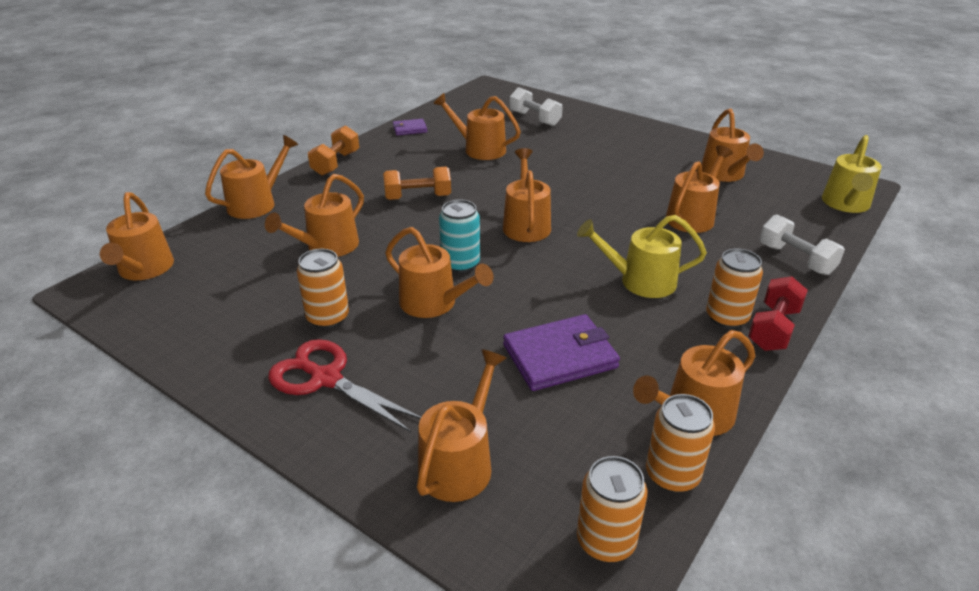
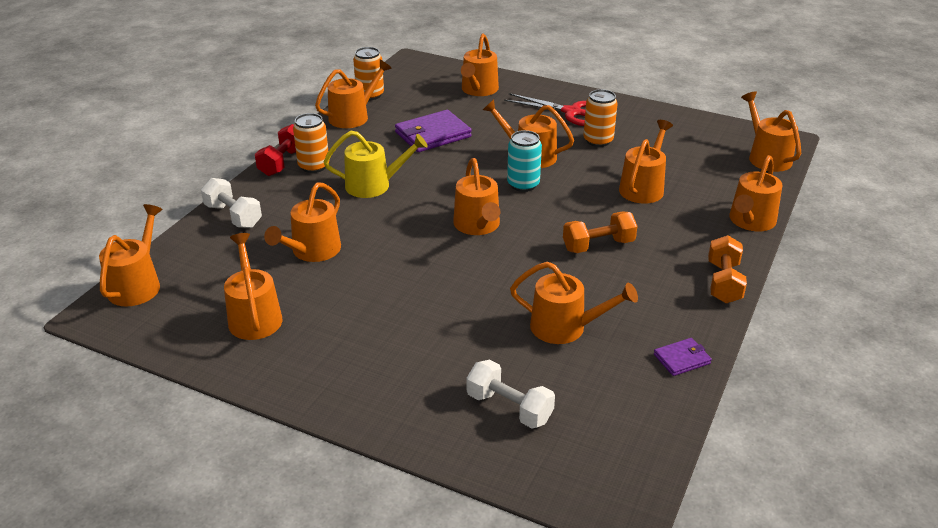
camera: 170 degrees right, 0 degrees up
(606, 541) = (404, 75): orange can -> none
(845, 204) = (137, 285): yellow watering can -> orange watering can

